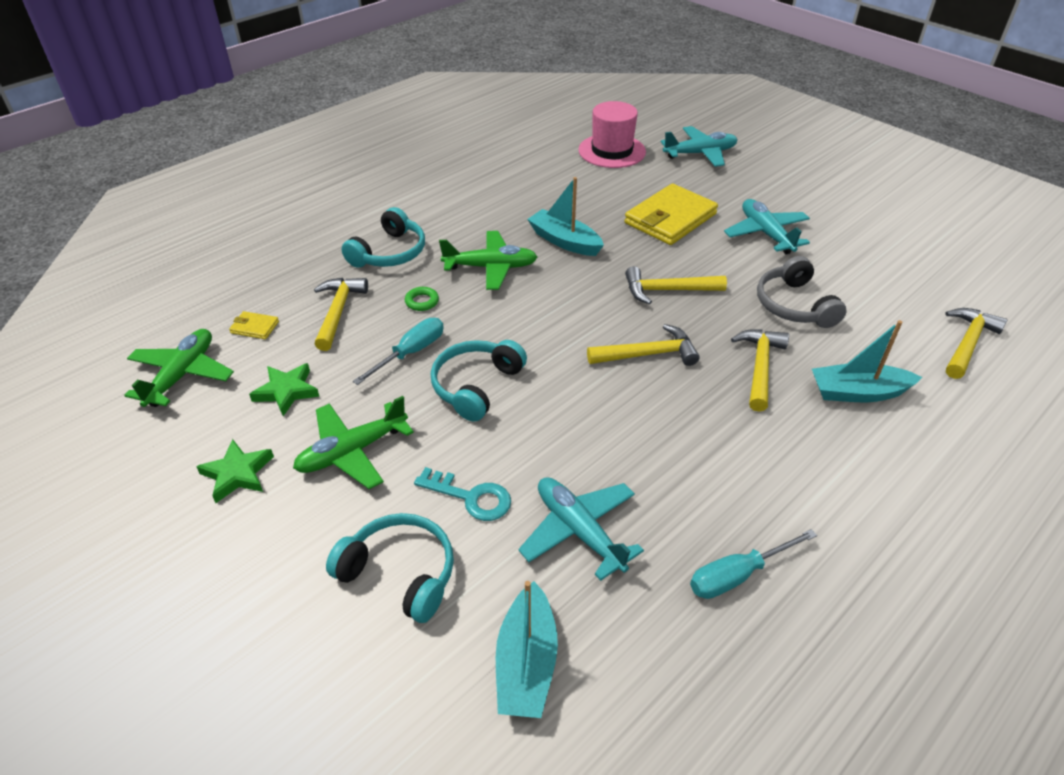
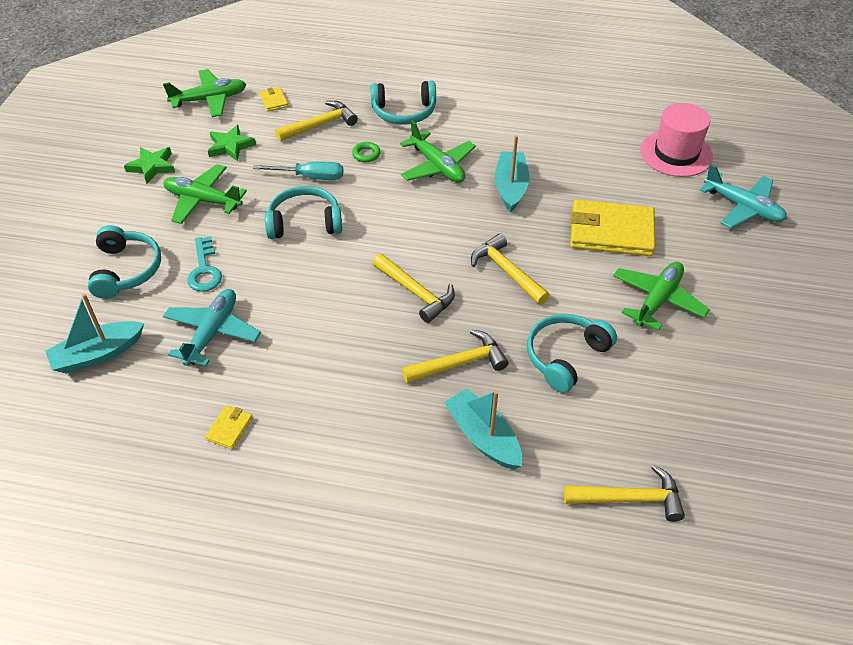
camera: 55 degrees right, 5 degrees up
(738, 575) = (229, 428): turquoise screwdriver -> yellow wallet
(766, 234) = (657, 300): turquoise plane -> green plane
(794, 305) = (565, 356): grey headphones -> turquoise headphones

